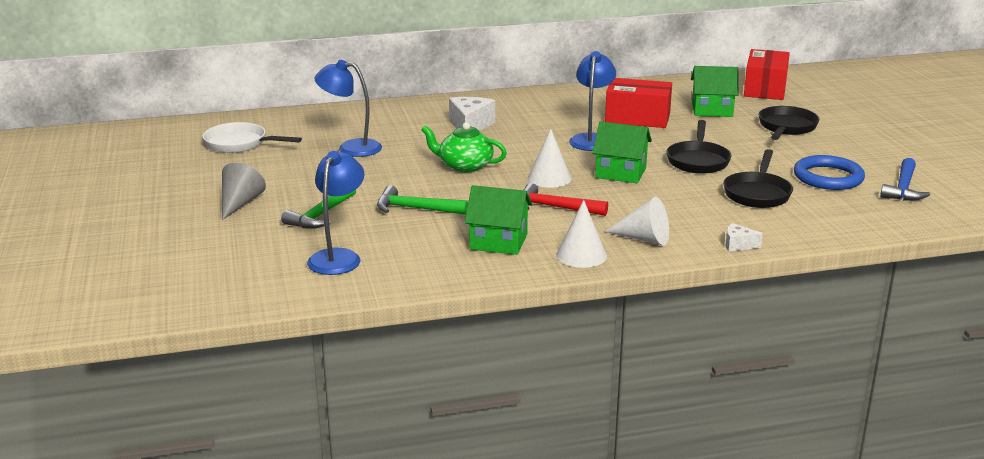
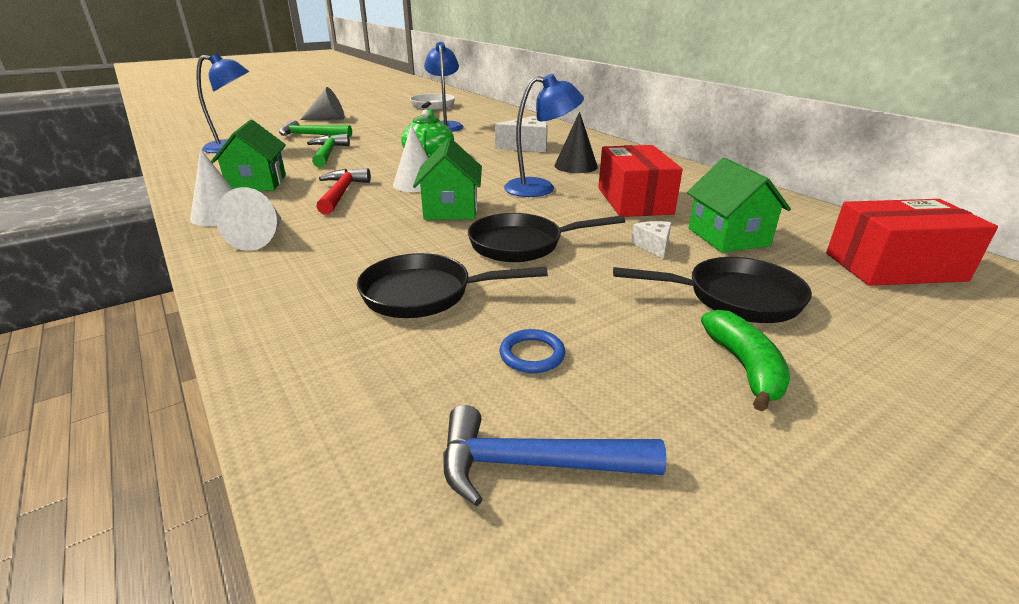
camera: 70 degrees right, 5 degrees up
(545, 119) = (575, 166): none -> black cone
(738, 245) = (234, 294): white cheese -> white cheese (653, 246)
(828, 177) = (532, 354): blue ring -> blue ring, size x0.49
(847, 141) = (744, 367): none -> green banana

